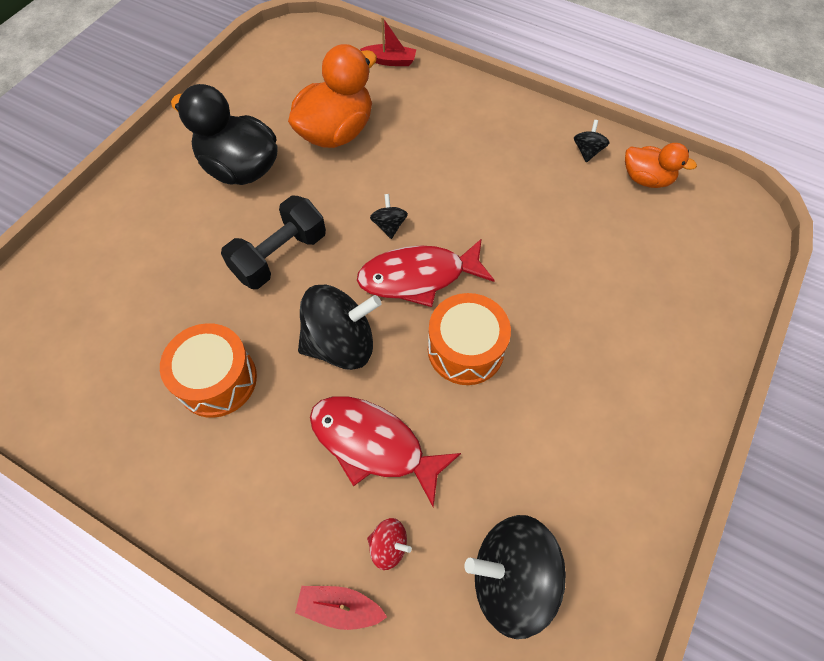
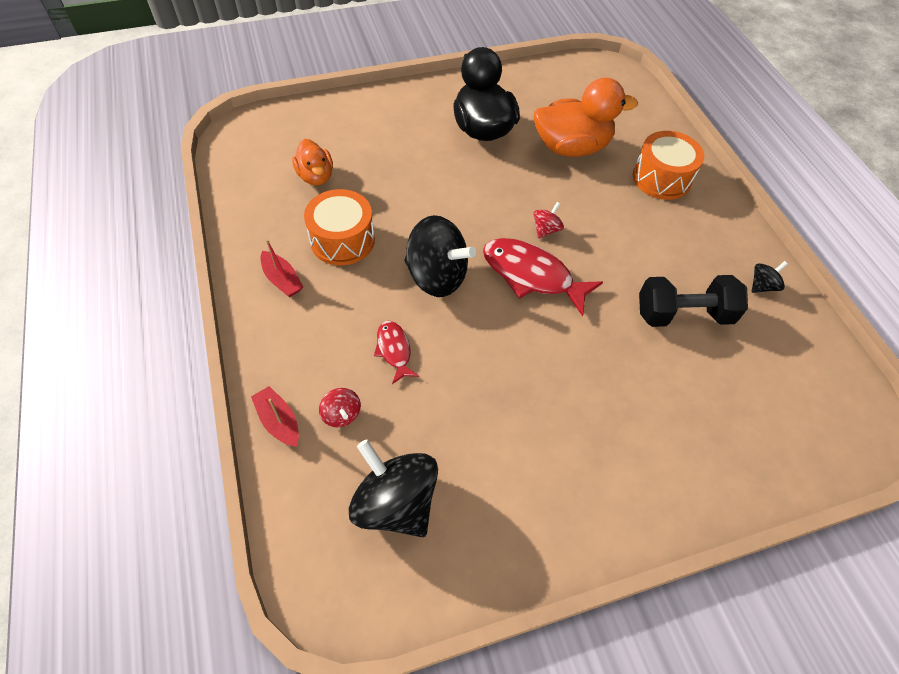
camera: 40 degrees right, 5 degrees down
(280, 256) = (453, 197): black dumbbell -> black dumbbell (683, 314)
(373, 444) = (394, 350): red fish -> red fish, size x0.54
(389, 225) = (546, 230): black spinning top -> red spinning top
(390, 61) = (662, 125): red boat -> red boat (282, 280)
(465, 349) = (516, 344): orange drum -> orange drum (661, 178)
(646, 179) = (795, 340): orange duck -> orange duck (316, 176)

